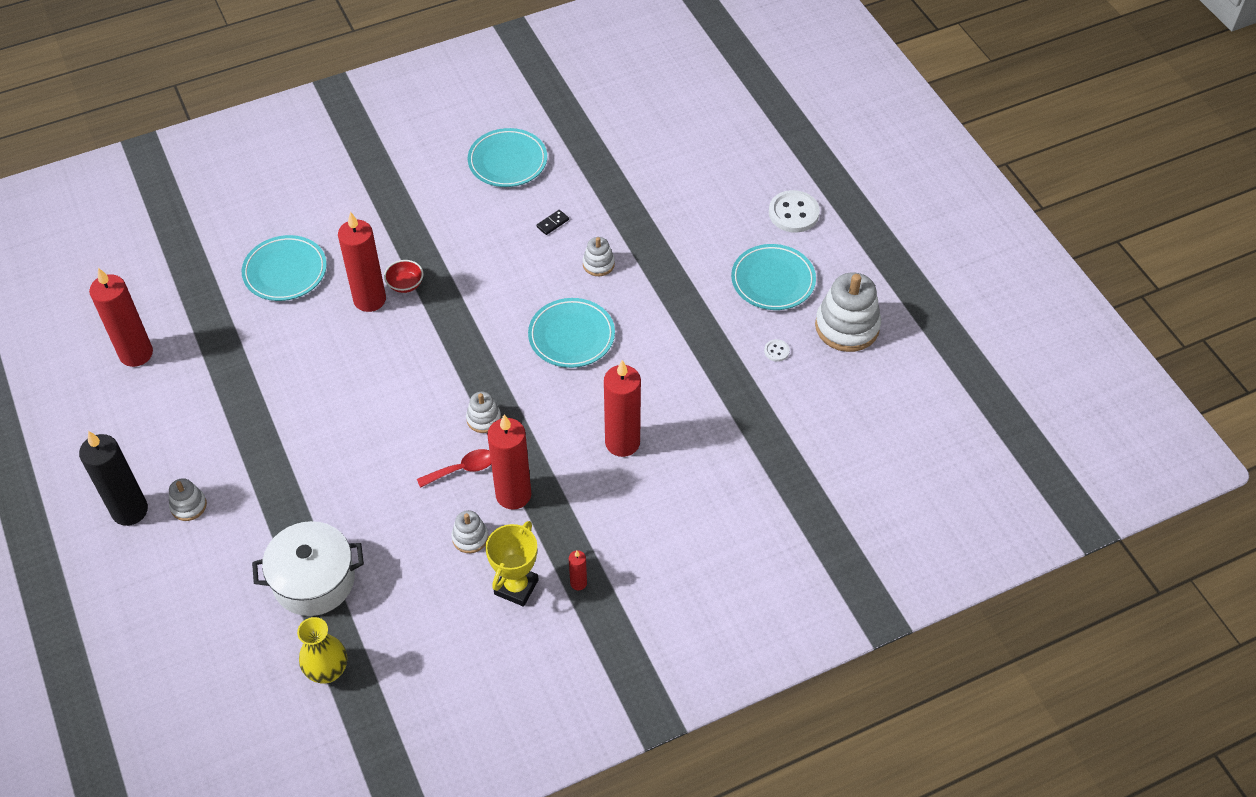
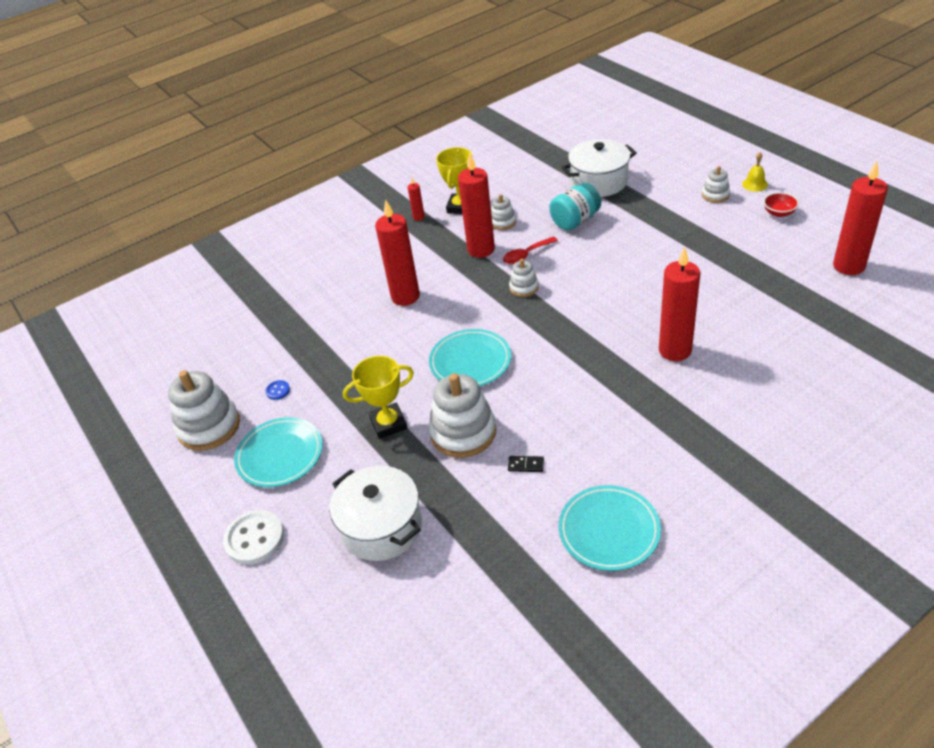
camera: 175 degrees right, 10 degrees down
(130, 511) = (754, 184): black candle -> yellow bell
(285, 271) = (775, 356): turquoise plate -> none
(327, 671) = (563, 151): yellow vase -> none
(379, 511) = (575, 221): none -> turquoise jar
(405, 284) = (649, 371): red bowl -> red bowl (779, 213)
(552, 223) = (526, 465): black domino -> black domino turned 60 degrees clockwise
(598, 264) = (463, 432): white stacking toy -> white stacking toy, size x1.94
(666, 288) = (388, 424): none -> yellow trophy
(685, 200) = (381, 527): none -> white pot
(776, 351) = (278, 391): white button -> blue button

